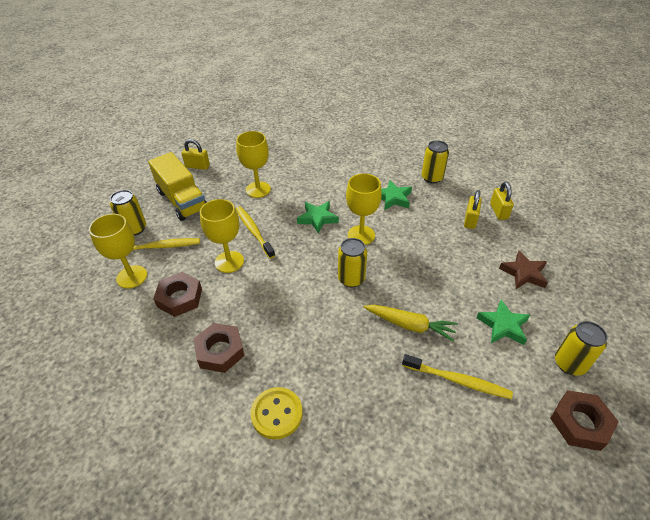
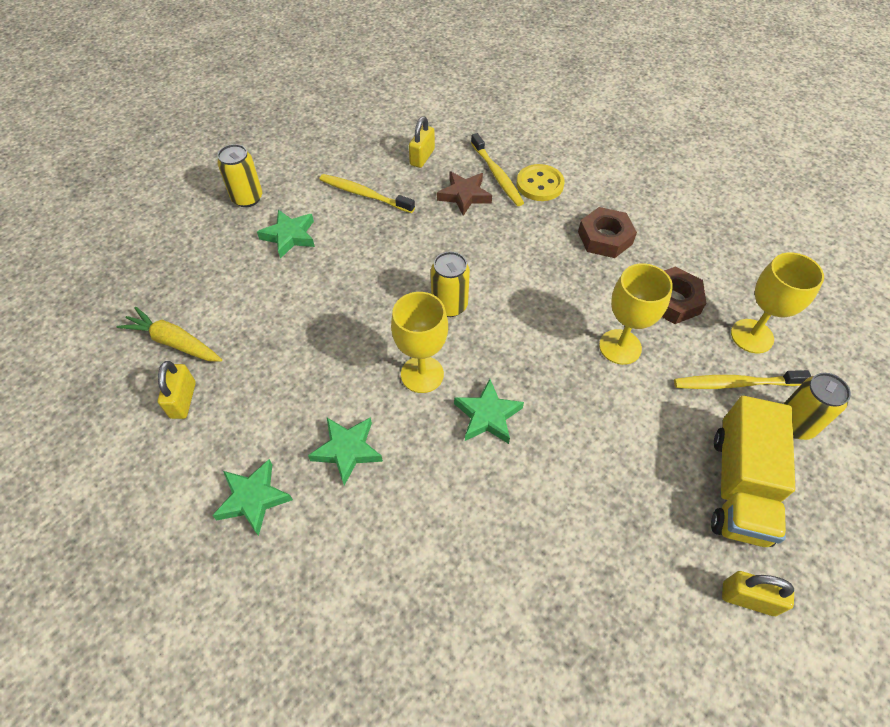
camera: 175 degrees left, 10 degrees up
(182, 201) = (739, 486): yellow truck -> yellow truck turned 135 degrees counterclockwise
(254, 231) = (592, 399): yellow toothbrush -> yellow toothbrush (497, 175)
(258, 189) = (599, 502): yellow goblet -> none
(410, 325) = (392, 245): yellow carrot -> yellow carrot (174, 342)
(432, 178) = (253, 498): yellow can -> green star
(470, 220) = (240, 387): yellow padlock -> yellow padlock (422, 157)
(523, 273) = (222, 293): brown star -> brown star (464, 195)
(580, 423) = (274, 159): brown nut -> none

